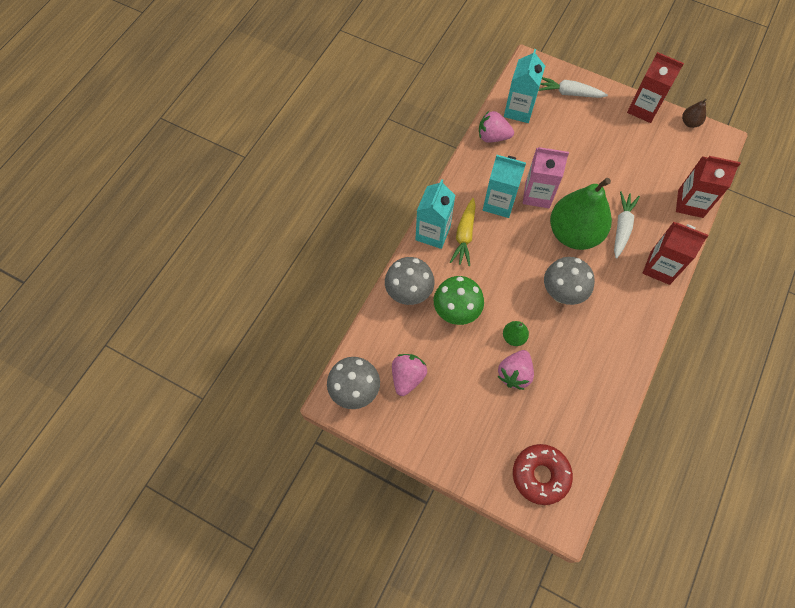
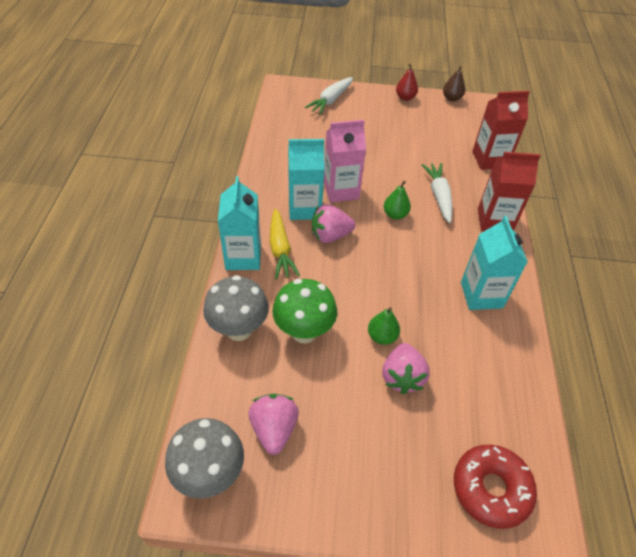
camera: 25 degrees left, 15 degrees down
(492, 137) = (272, 152): pink strawberry -> pink strawberry (330, 235)
(519, 110) = (288, 124): turquoise carton -> turquoise carton (481, 295)
(561, 294) = (411, 275): grey mushroom -> none
(569, 93) = (330, 100): white carrot -> white carrot turned 45 degrees counterclockwise
(574, 233) = (395, 214): green pear -> green pear, size x0.41
(643, 109) = (405, 97): red carton -> red pear

